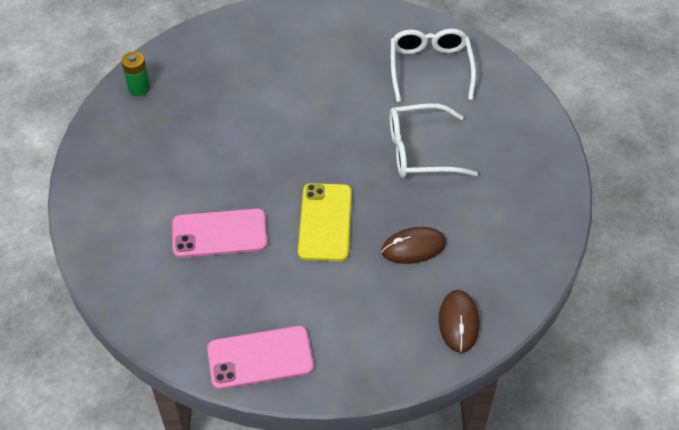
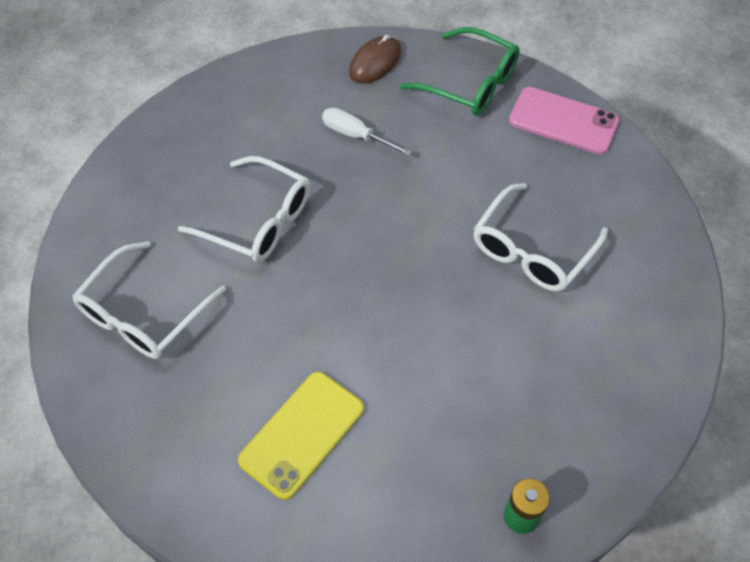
camera: 145 degrees left, 5 degrees up
(219, 233) = (532, 249): pink phone -> white glasses
(325, 222) = (417, 202): yellow phone -> yellow phone (302, 434)
(364, 349) = (469, 83): none -> green glasses
(413, 247) = (356, 135): brown mouse -> white screwdriver

